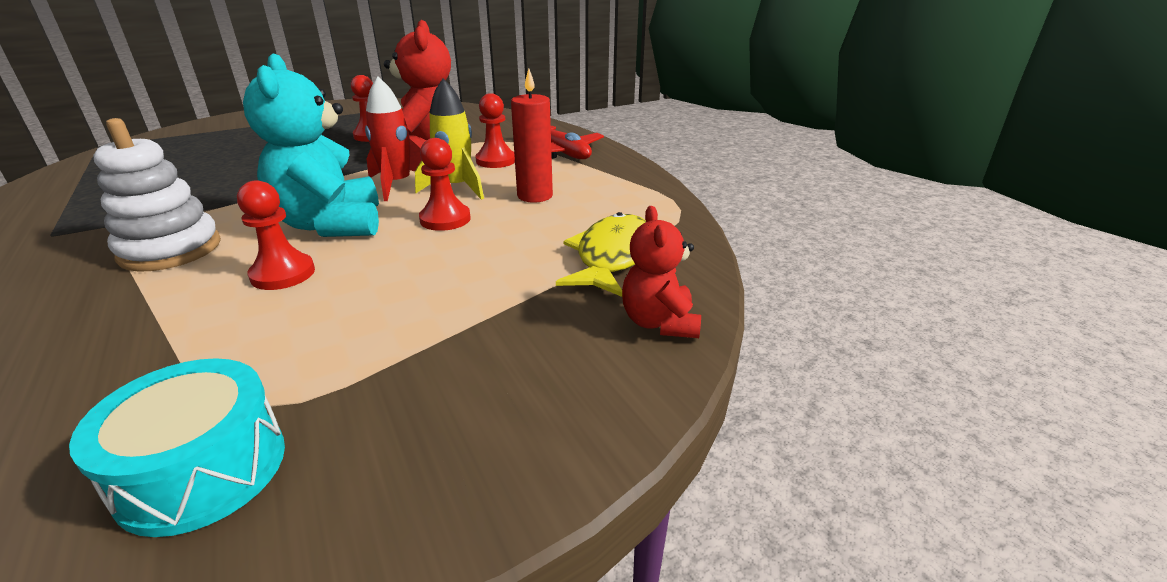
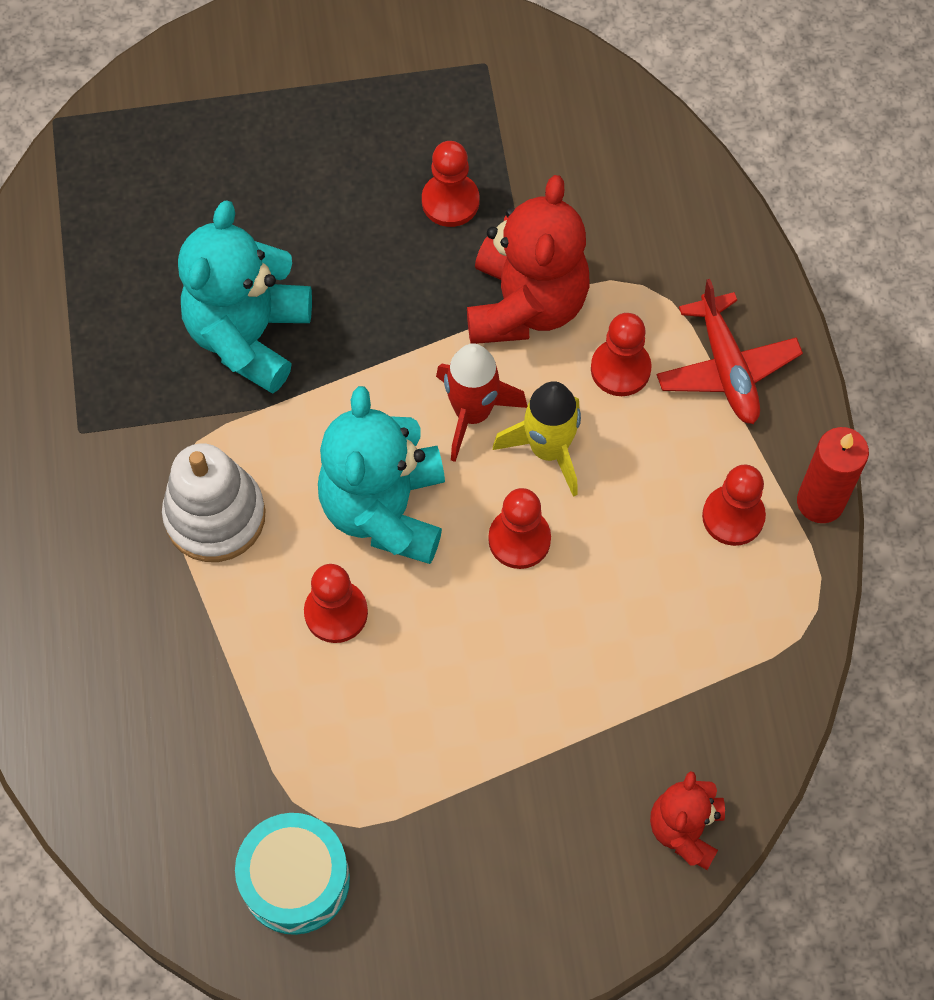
camera: 20 degrees right, 35 degrees up
(224, 183) = (249, 335): none -> turquoise teddy bear
(535, 196) = (644, 508): red candle -> red candle (820, 502)
(597, 189) = (733, 516): none -> red pawn
(612, 257) = (686, 695): yellow fish -> none

